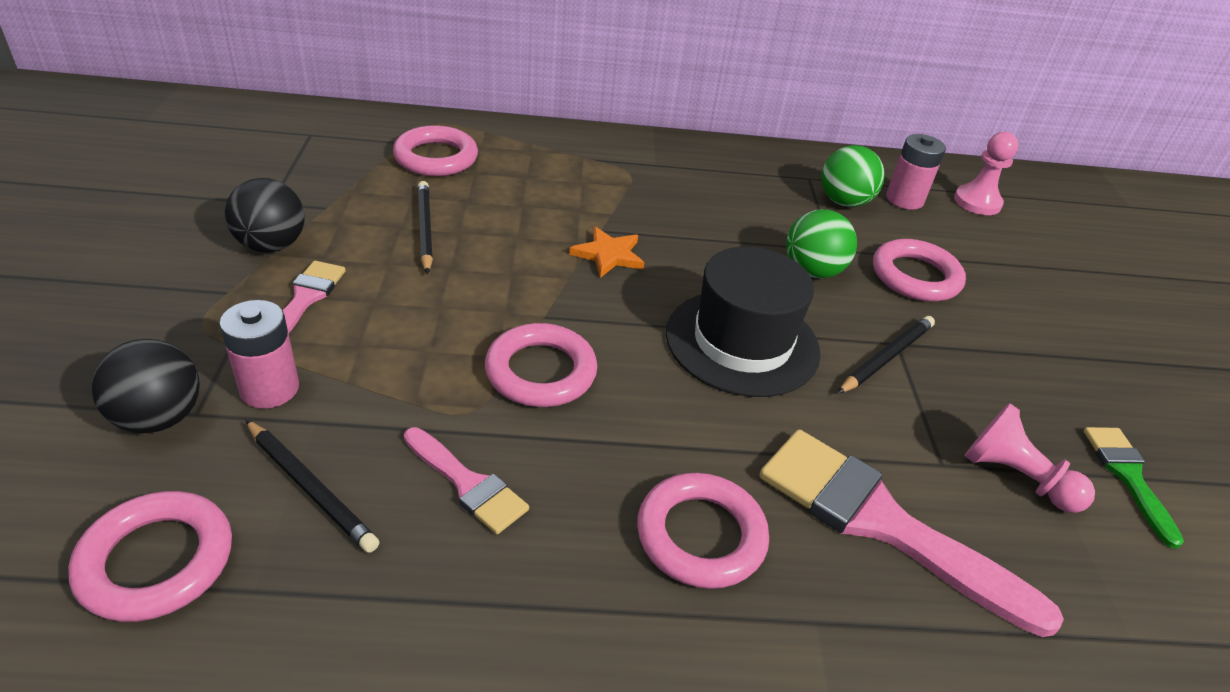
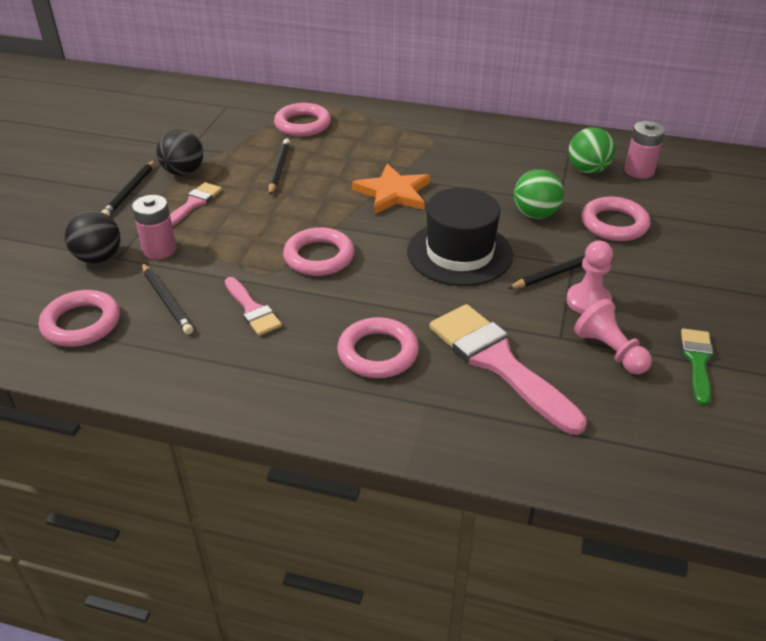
camera: 20 degrees right, 0 degrees up
(187, 285) = (130, 191): none -> black pencil
(608, 255) = (393, 193): orange star -> orange star, size x1.55
(977, 202) = (700, 177): pink pawn -> pink pawn (588, 301)

